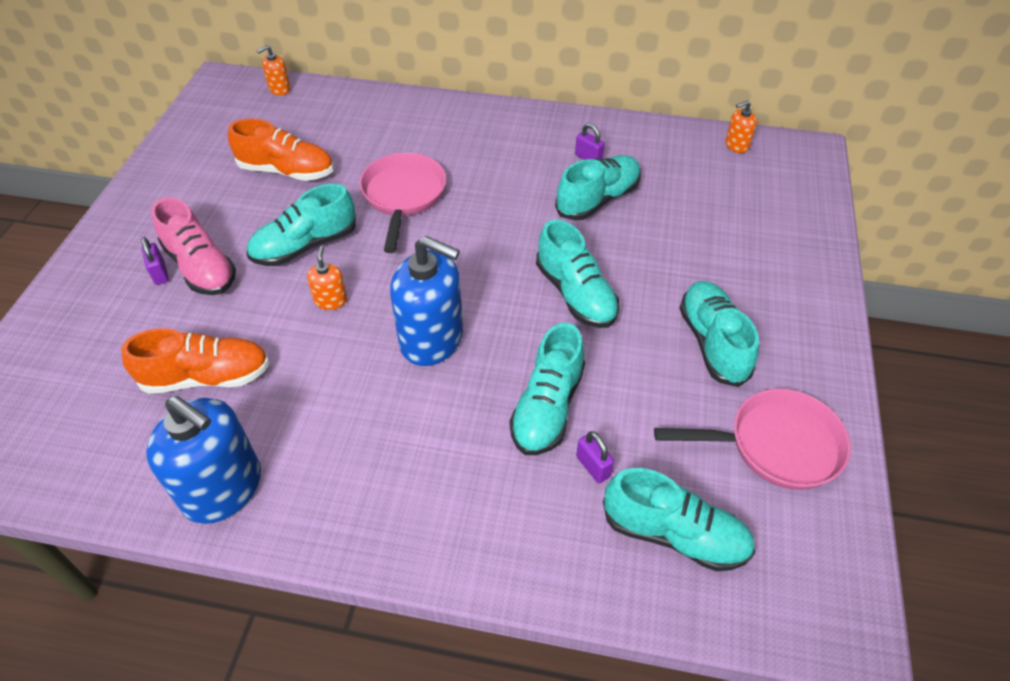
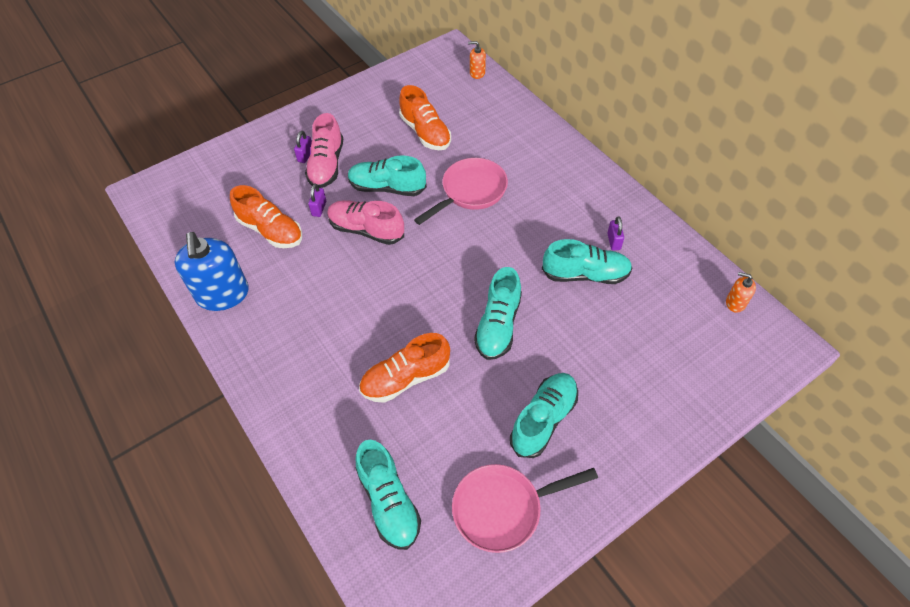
camera: 45 degrees right, 5 degrees up
(331, 300) = (366, 230): orange soap dispenser -> pink shoe
(432, 339) = (391, 291): blue soap dispenser -> none
(547, 407) = (406, 378): turquoise shoe -> orange shoe
(593, 466) = (391, 430): purple padlock -> purple padlock (319, 208)
(775, 445) = (503, 508): pink pan -> pink pan turned 120 degrees clockwise

